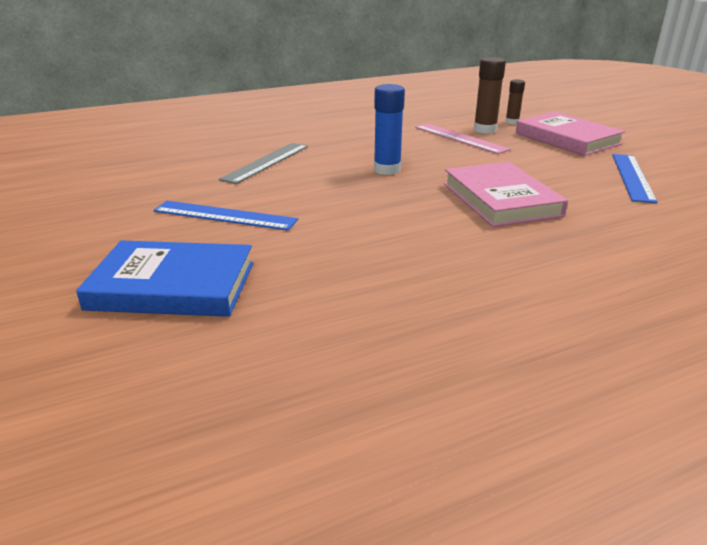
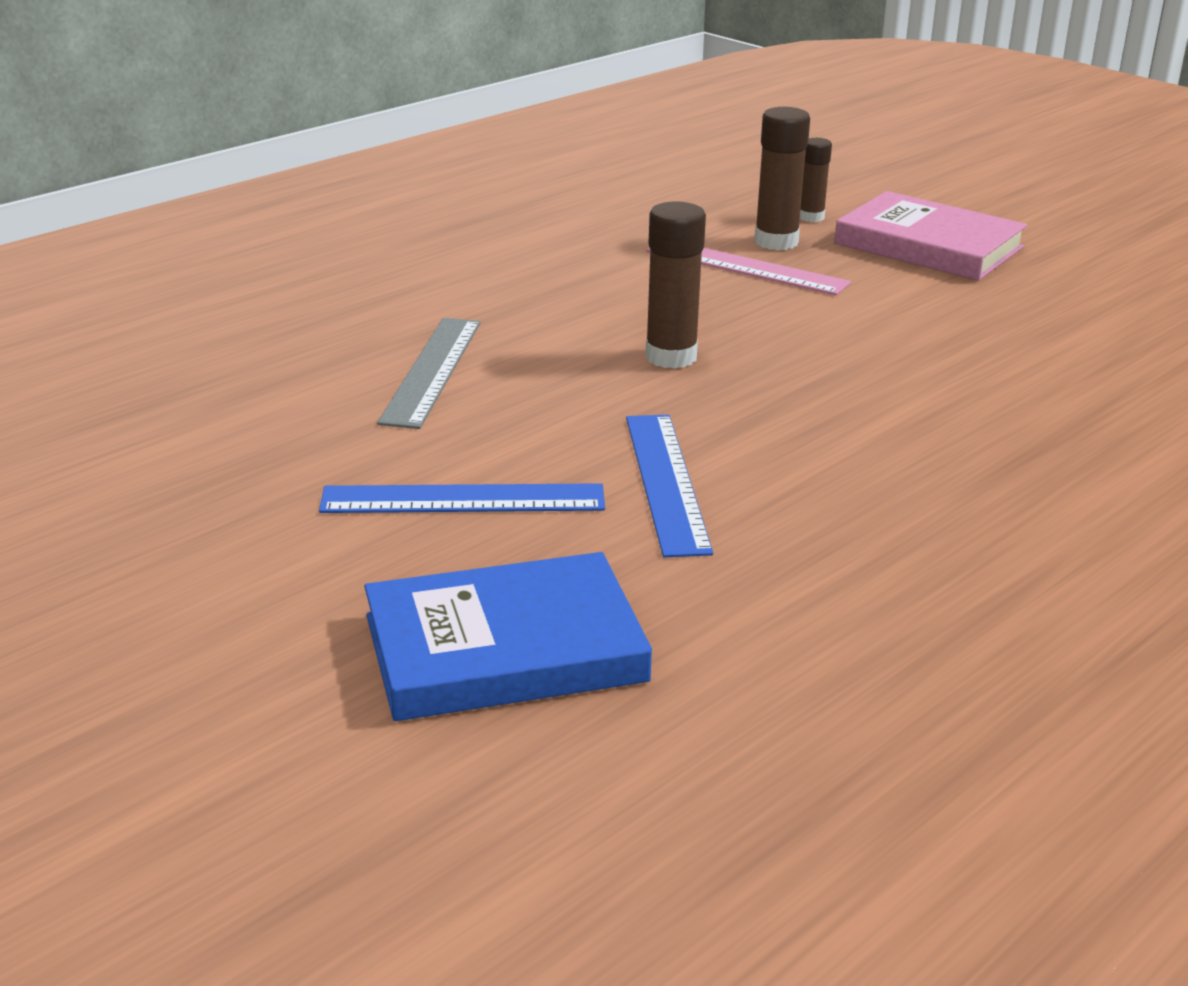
camera: 20 degrees left, 0 degrees up
(387, 170) = (671, 357): blue glue stick -> brown glue stick
(500, 199) = (904, 392): pink book -> none
(632, 177) = (1077, 316): blue ruler -> blue ruler (665, 482)

